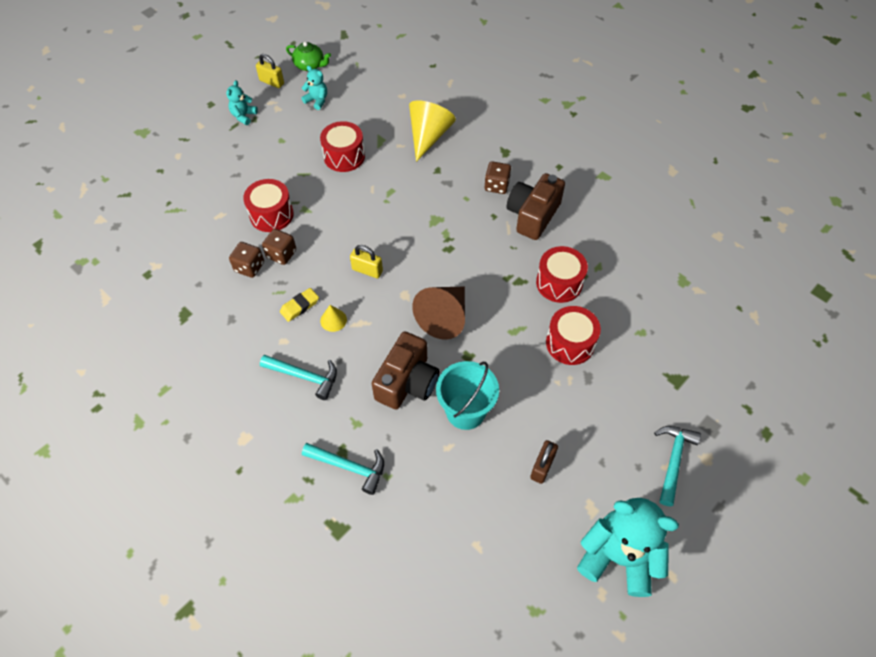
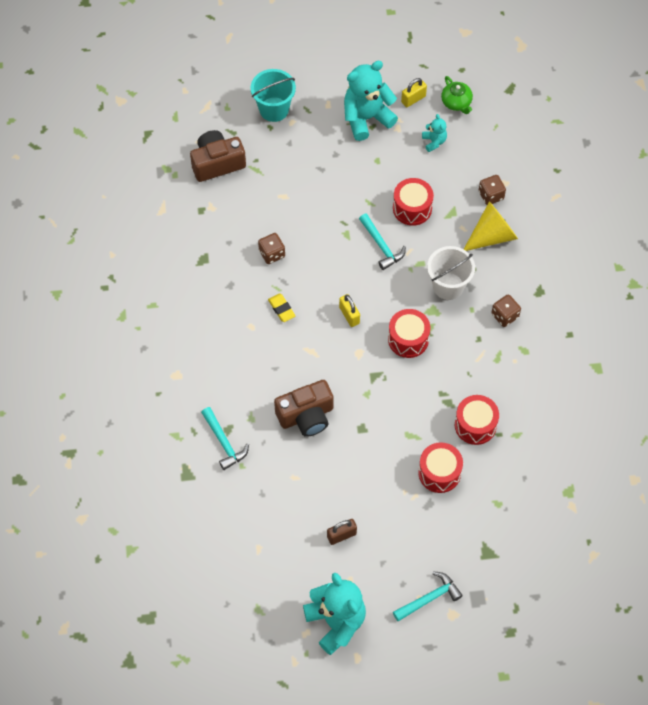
camera: 40 degrees right, 5 degrees up
(243, 116) = (366, 118): turquoise teddy bear -> turquoise teddy bear, size x2.10
(271, 215) = (319, 222): red drum -> red drum (408, 339)
(272, 82) = (413, 99): yellow padlock -> yellow padlock turned 75 degrees clockwise
(281, 254) = (301, 259): brown dice -> brown dice (491, 195)
(300, 306) = (281, 309): yellow eraser -> yellow eraser turned 60 degrees clockwise
(304, 376) = (244, 362): turquoise hammer -> turquoise hammer (381, 245)
(333, 320) = (295, 336): yellow cone -> none
(430, 193) = (448, 286): none -> white bucket
(444, 317) = (371, 390): brown cone -> none
(465, 411) = (326, 463): turquoise bucket -> turquoise bucket (274, 109)
(533, 215) = (508, 359): brown camera -> brown camera (217, 163)

